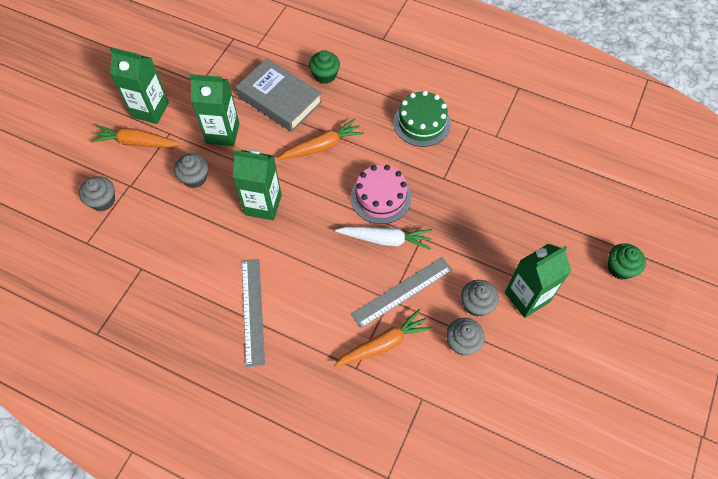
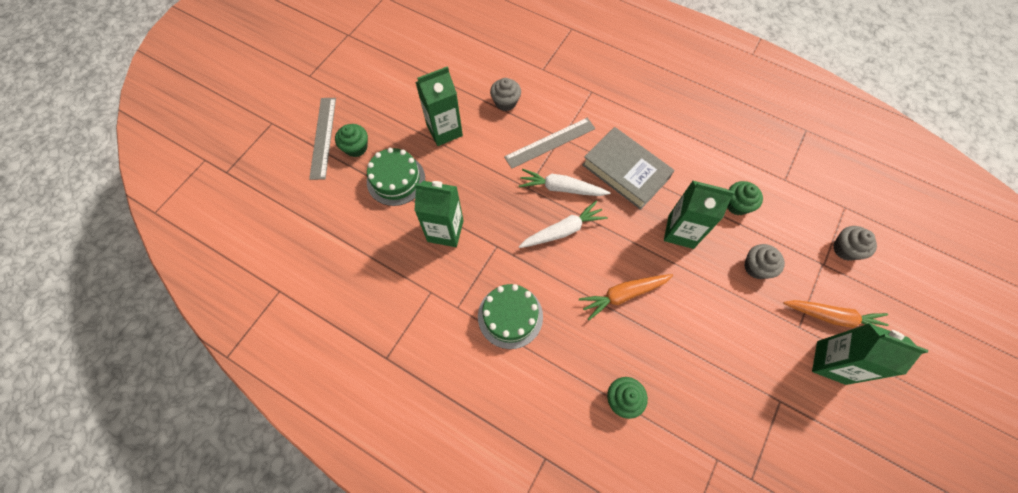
camera: 175 degrees left, 5 degrees up
(200, 236) = (737, 205): none -> green cupcake
(222, 133) = (737, 321): green carton -> green carton (445, 231)
(253, 311) = (678, 137): grey ruler -> grey ruler (323, 137)
(279, 99) = (677, 365): grey book -> grey book (625, 171)
(380, 197) = (563, 230): pink cake -> white carrot
(383, 344) = (569, 106): orange carrot -> none
(476, 304) = (488, 128): grey cupcake -> none
(563, 235) = (396, 179): none -> green cake

